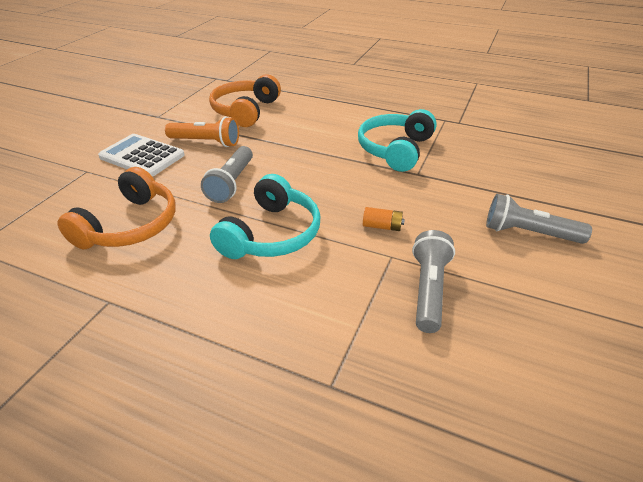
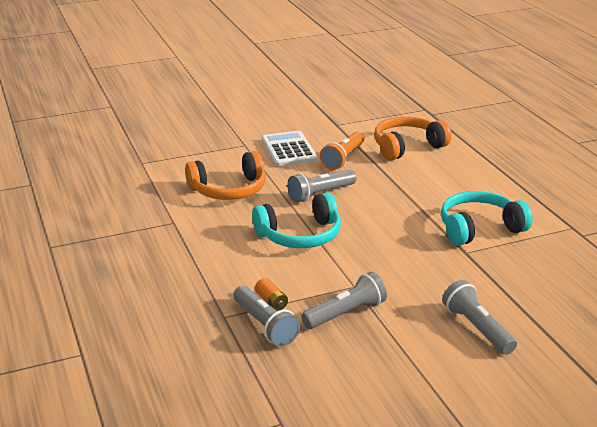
camera: 45 degrees right, 10 degrees down
(206, 142) = (343, 158): orange flashlight -> orange flashlight turned 60 degrees clockwise
(382, 226) = (377, 268): orange battery -> orange battery (271, 301)
(386, 362) = (265, 326): none -> grey flashlight

